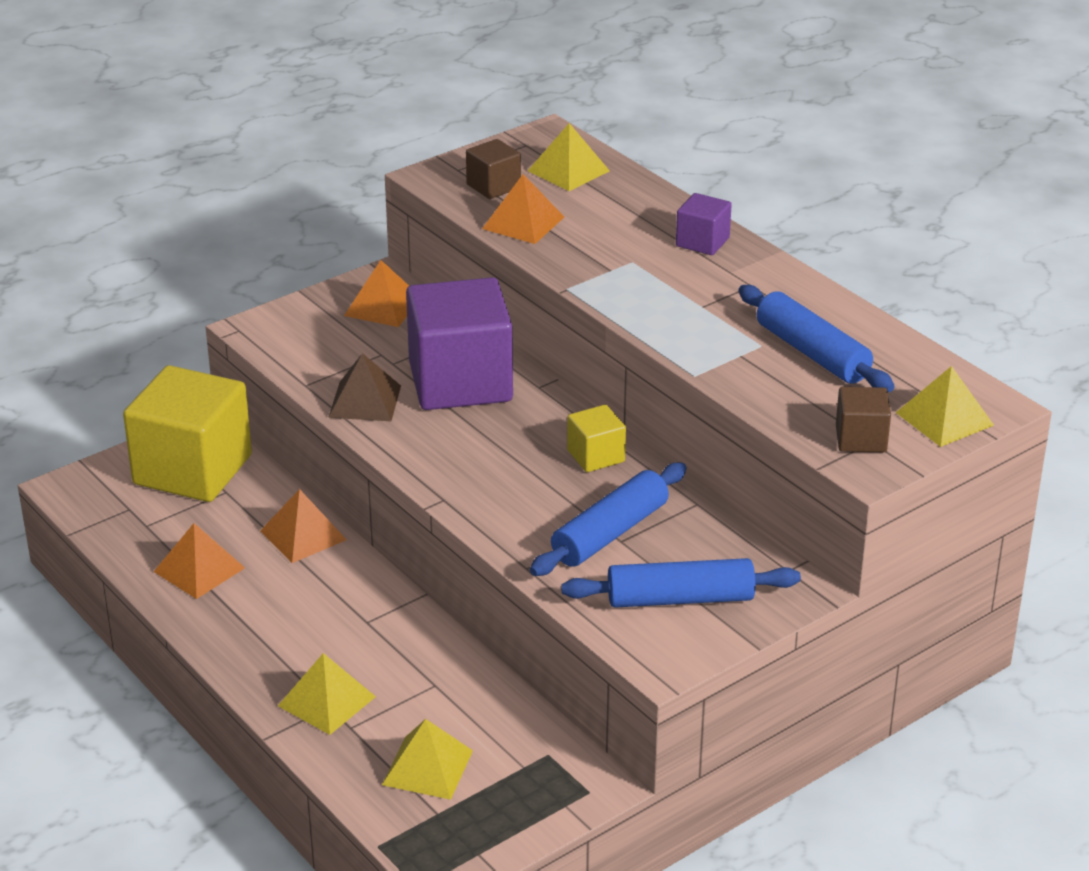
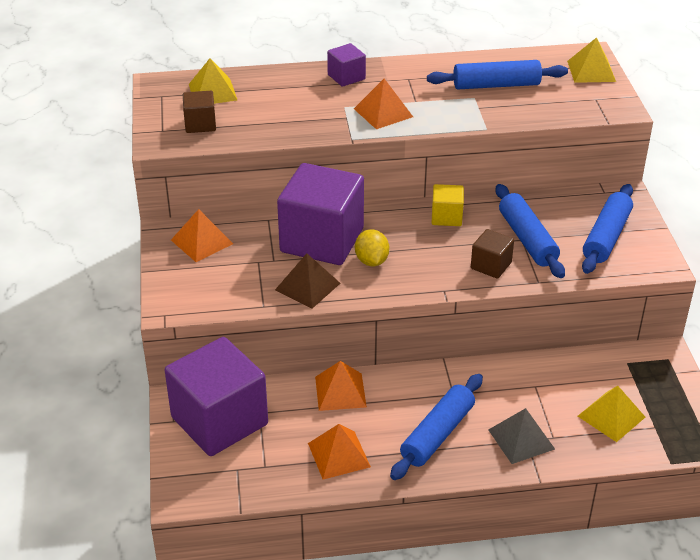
camera: 60 degrees left, 5 degrees up
(193, 470) = (219, 421): yellow cube -> purple cube
(285, 631) = (437, 434): none -> blue rolling pin
(326, 701) = (521, 439): yellow pyramid -> grey pyramid
(452, 429) = (371, 261): none -> yellow lemon
(523, 222) = (257, 128): orange pyramid -> orange pyramid (383, 112)
(860, 439) = (591, 101): brown cube -> brown cube (491, 265)

